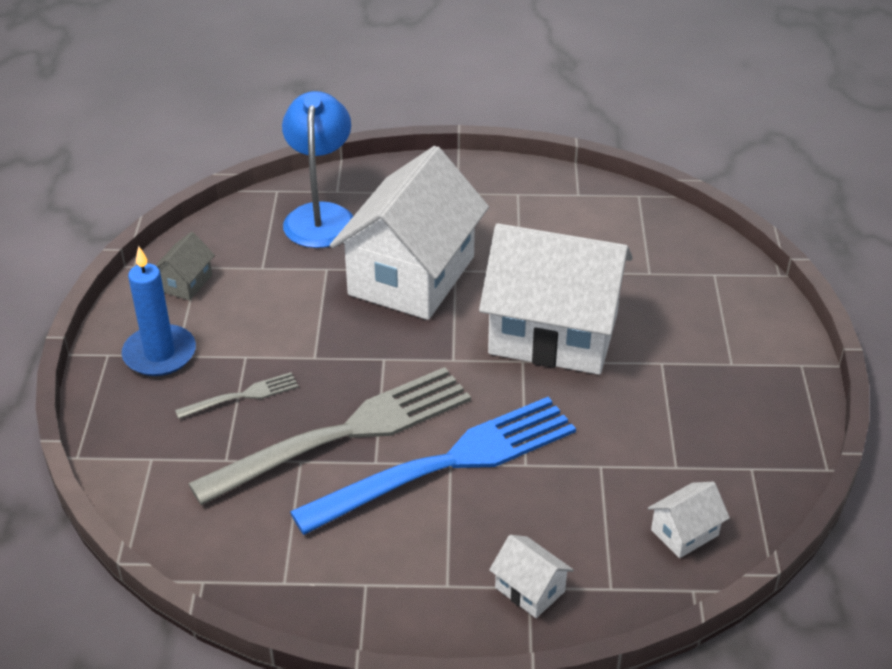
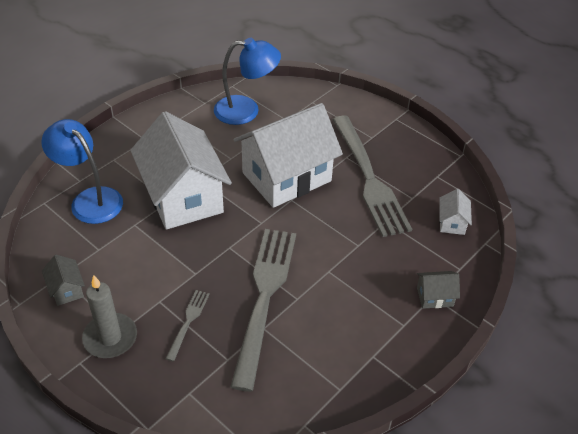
camera: 50 degrees left, 5 degrees up
(160, 354) = (110, 338): blue candle -> grey candle
(446, 464) = (327, 272): blue fork -> none
(530, 589) = (434, 297): white house -> grey house
(615, 232) = (246, 110): none -> blue lamp
(653, 405) = (369, 178): none -> grey fork

